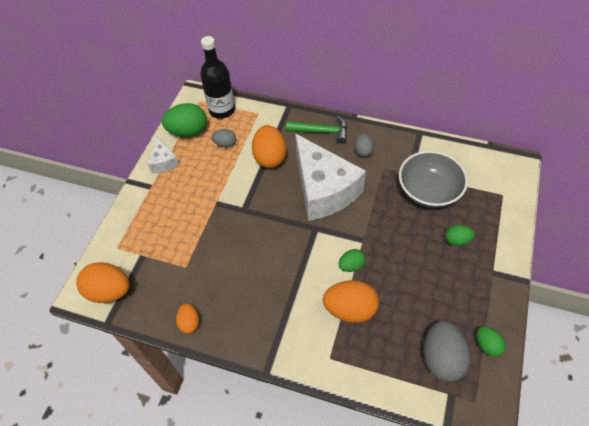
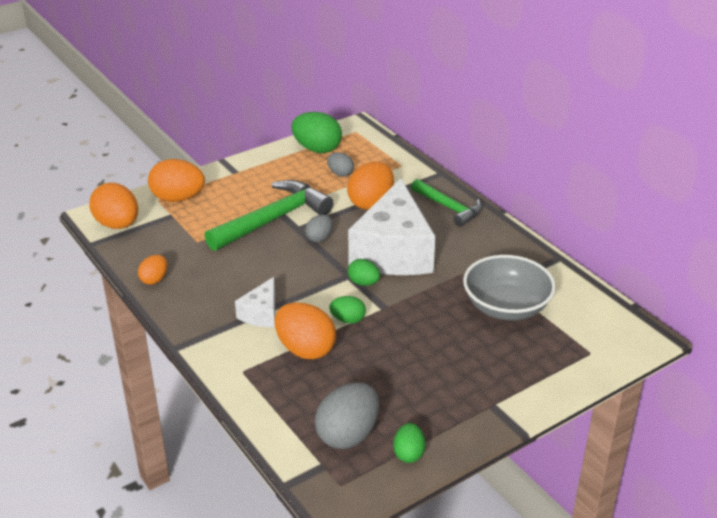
camera: 35 degrees right, 20 degrees down
(131, 237) = (178, 198): none -> orange egg
(163, 162) = (268, 160): white cheese -> white cheese (261, 313)
(220, 212) = (273, 219): none -> green hammer
(222, 110) = (369, 147): black bottle -> none
(363, 151) = (474, 242): grey egg -> grey egg (319, 238)
(457, 240) = (485, 360): green egg -> green egg (363, 283)

